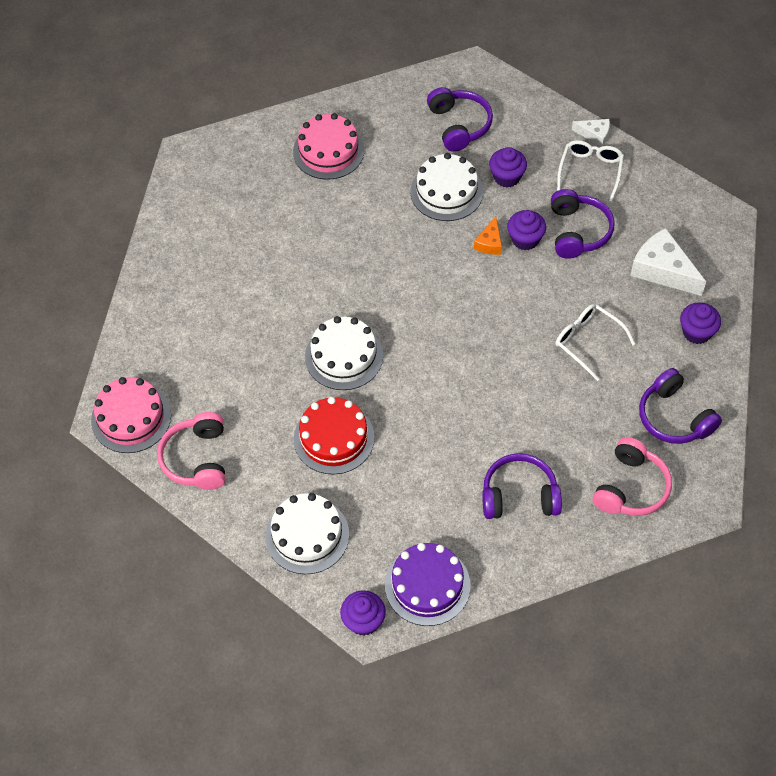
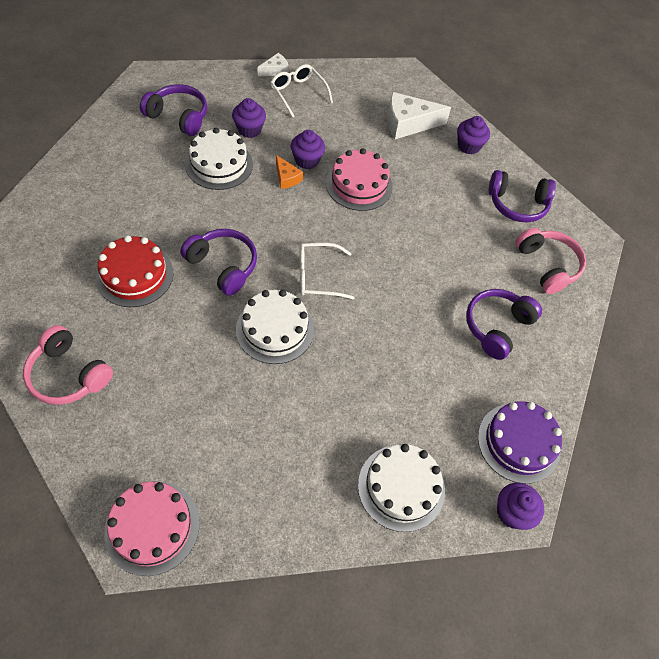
camera: 55 degrees left, 0 degrees up
(197, 458) = (249, 508): pink headphones -> pink headphones (68, 374)
(328, 151) = (97, 192): pink cake -> pink cake (359, 185)
(334, 438) = (336, 395): red cake -> red cake (135, 275)
(578, 231) = (333, 134): purple headphones -> purple headphones (223, 266)
(587, 341) = (418, 196): white glasses -> white glasses (317, 276)

